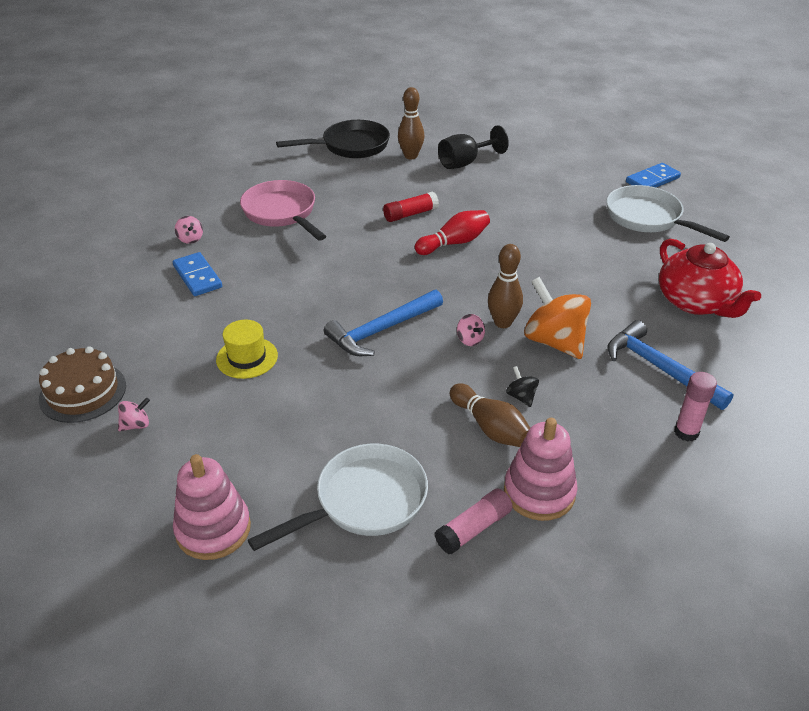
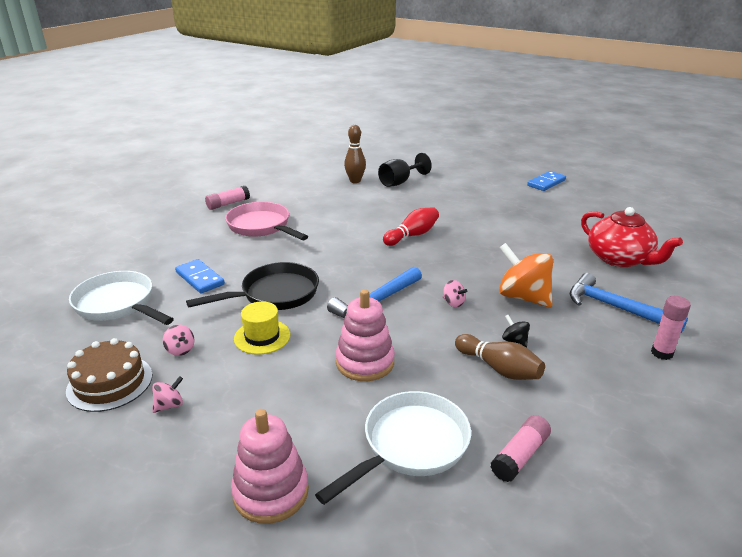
camera: 10 degrees left, 10 degrees down
(190, 239) = (186, 251): pink spinning top -> pink spinning top (180, 350)
(251, 177) = (228, 204): none -> pink glue stick
(350, 146) = (304, 178): black pan -> black pan (274, 294)
(410, 214) = (369, 219): red glue stick -> none
(503, 323) = (475, 288): brown bowling pin -> none
(539, 492) = (564, 416): pink stacking toy -> pink stacking toy (365, 362)
(648, 218) = (555, 207): white pan -> white pan (118, 304)

